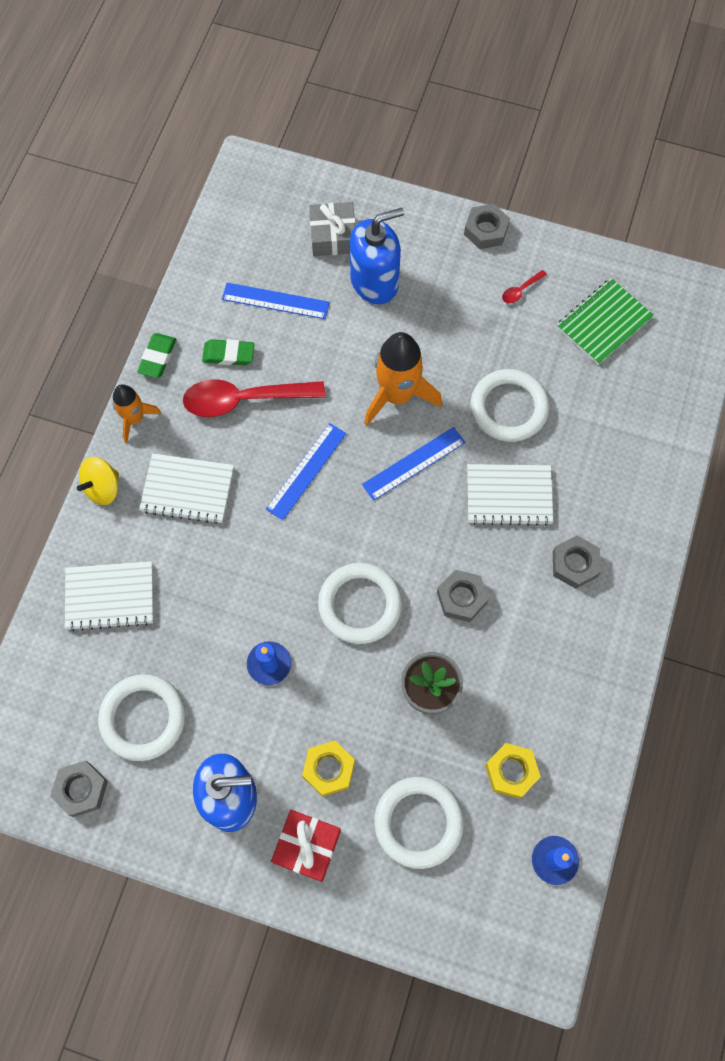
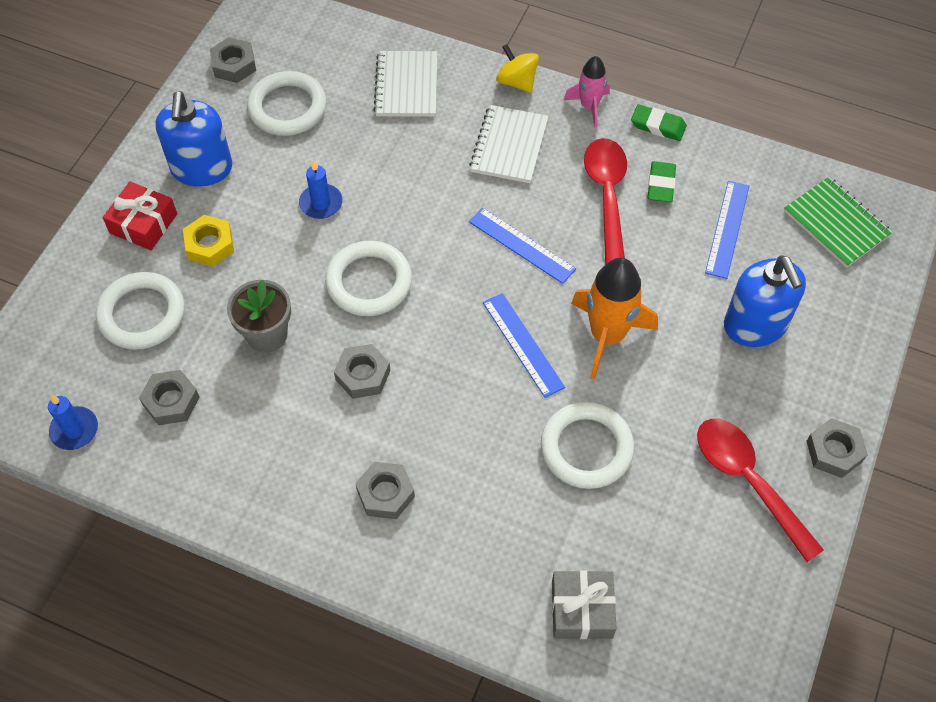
camera: 95 degrees right, 10 degrees down
(134, 419) = (589, 106): orange rocket -> pink rocket
(333, 236) = (815, 288): grey gift -> grey gift (582, 609)
(509, 495) = (476, 435): white notebook -> none
(511, 771) = (171, 401): yellow nut -> grey nut
(520, 290) = (747, 481): red spoon -> red spoon, size x2.45
(603, 323) = (702, 573): green notebook -> green notebook (836, 223)

